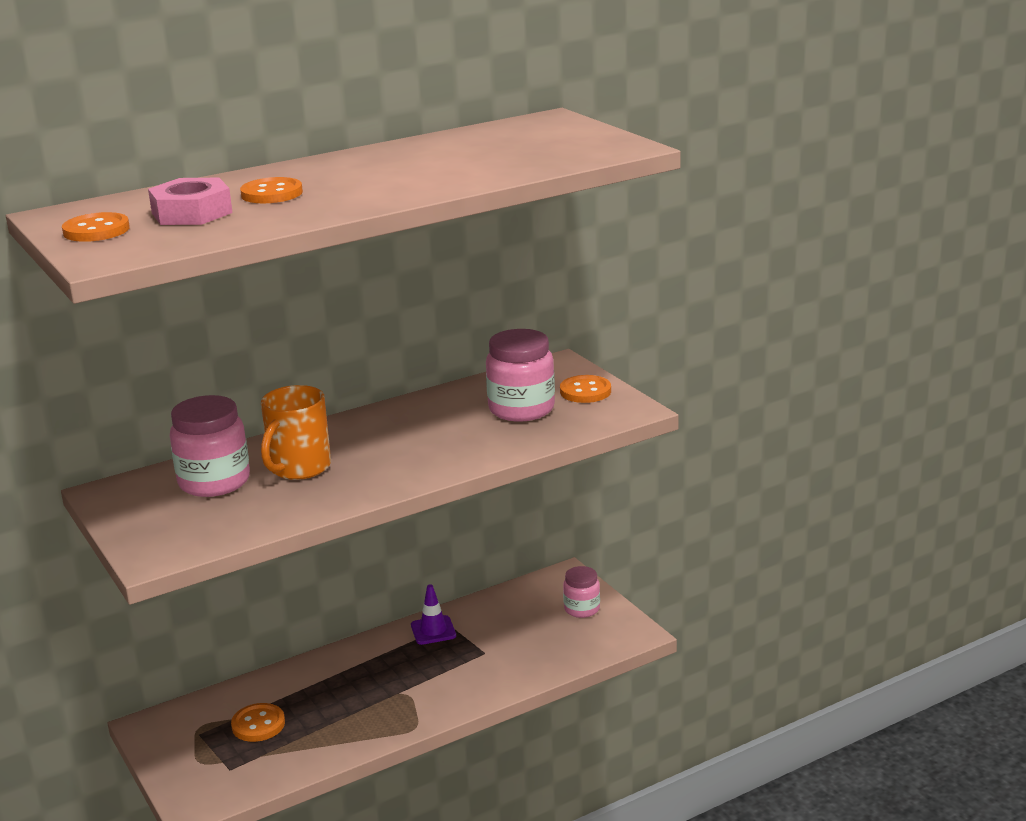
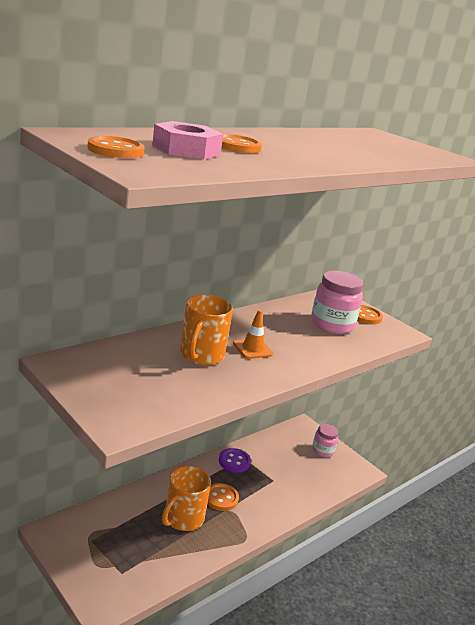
camera: 15 degrees left, 0 degrees up
(214, 482) = (142, 362): pink jar -> none
(258, 724) = (134, 533): orange button -> orange button (221, 498)
(332, 705) = (183, 518): none -> orange mug
(377, 453) = (252, 349): none -> orange traffic cone
(433, 630) = (234, 461): purple traffic cone -> purple button

